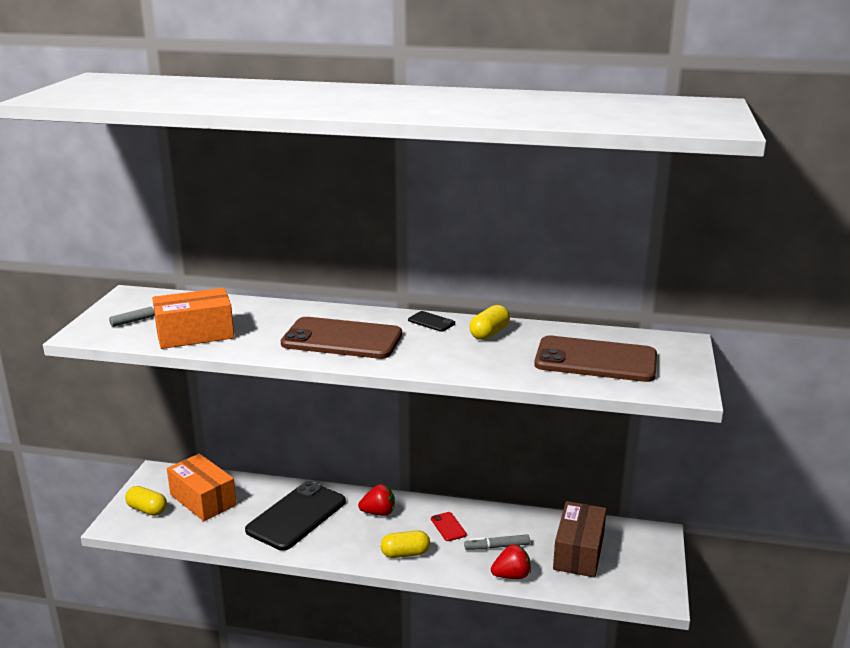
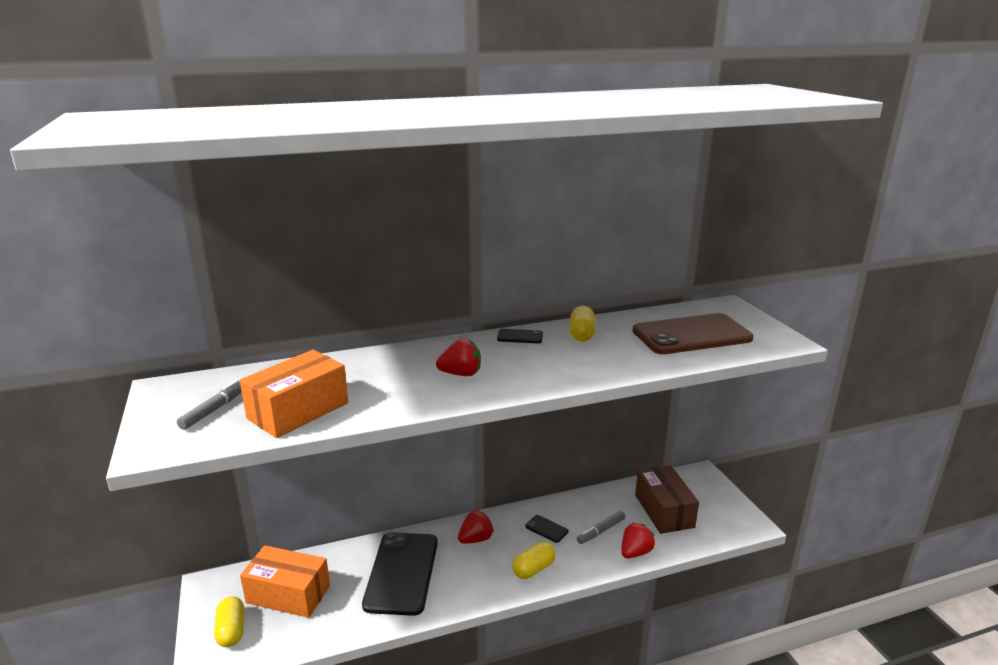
camera: 30 degrees left, 0 degrees up
(147, 509) = (231, 630): yellow capsule -> yellow capsule turned 75 degrees clockwise
(342, 339) = (461, 374): brown phone -> red strawberry
(448, 527) = (546, 529): red phone -> black phone

